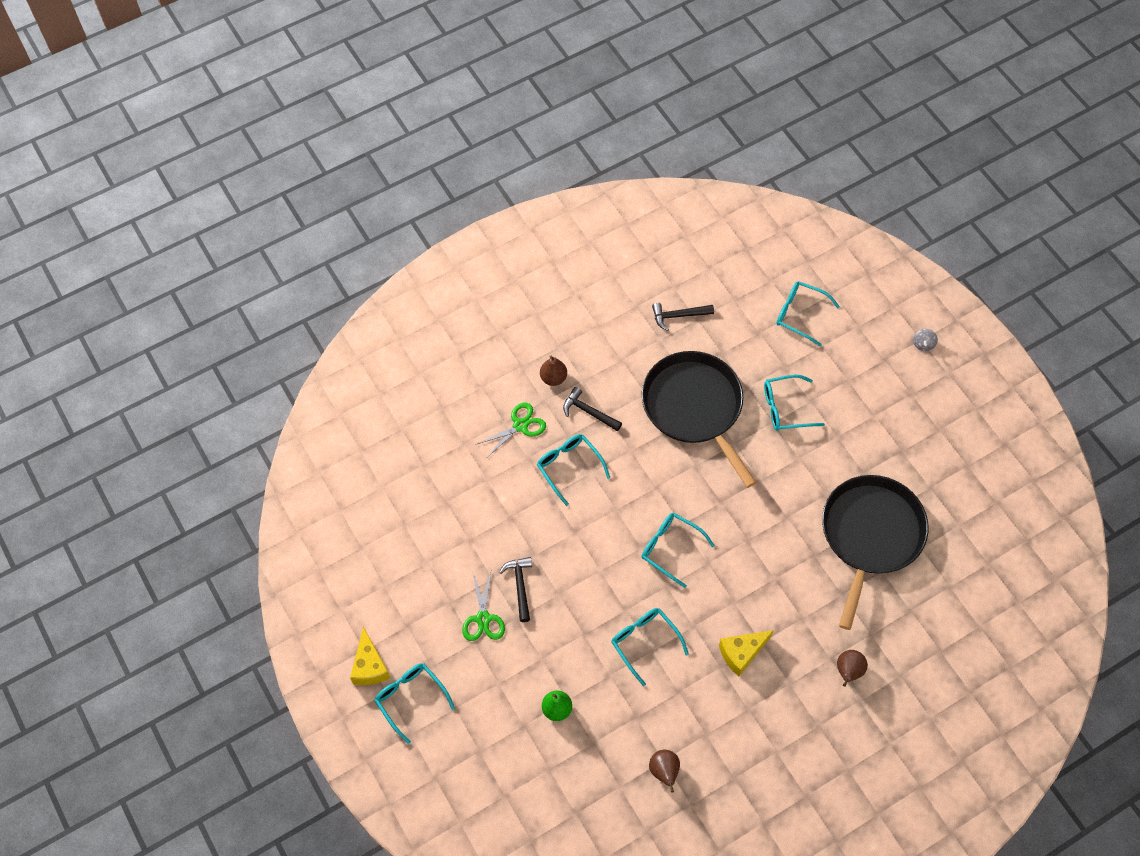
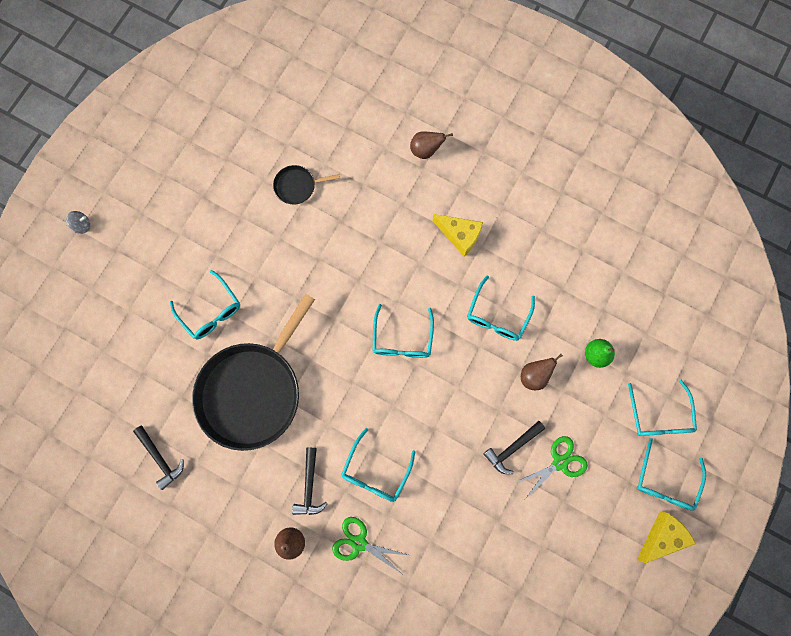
camera: 120 degrees left, 15 degrees up
(664, 771) = (590, 245): brown pear -> brown pear (534, 375)
(800, 314) = (103, 346): turquoise glasses -> turquoise glasses (659, 415)
(870, 535) = (297, 186): black pan -> black pan, size x0.42

